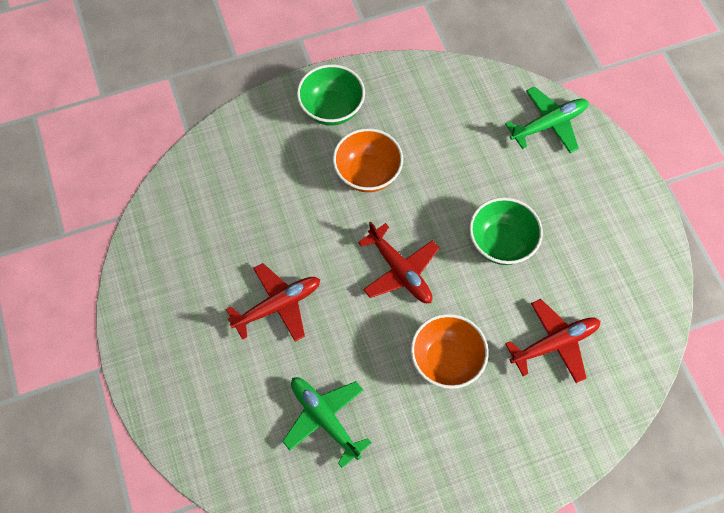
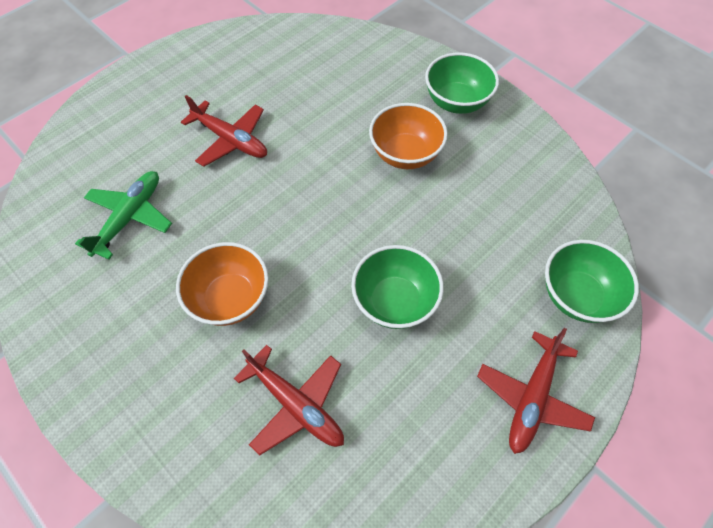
camera: 65 degrees right, 5 degrees down
(399, 270) = (313, 219): red plane -> red plane (532, 397)
(548, 124) = (577, 296): green plane -> green bowl

